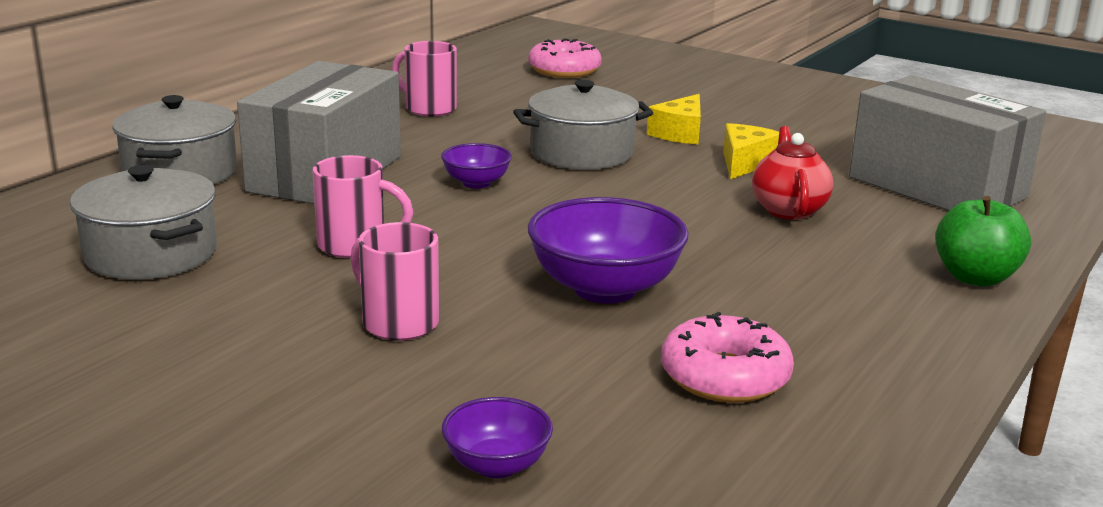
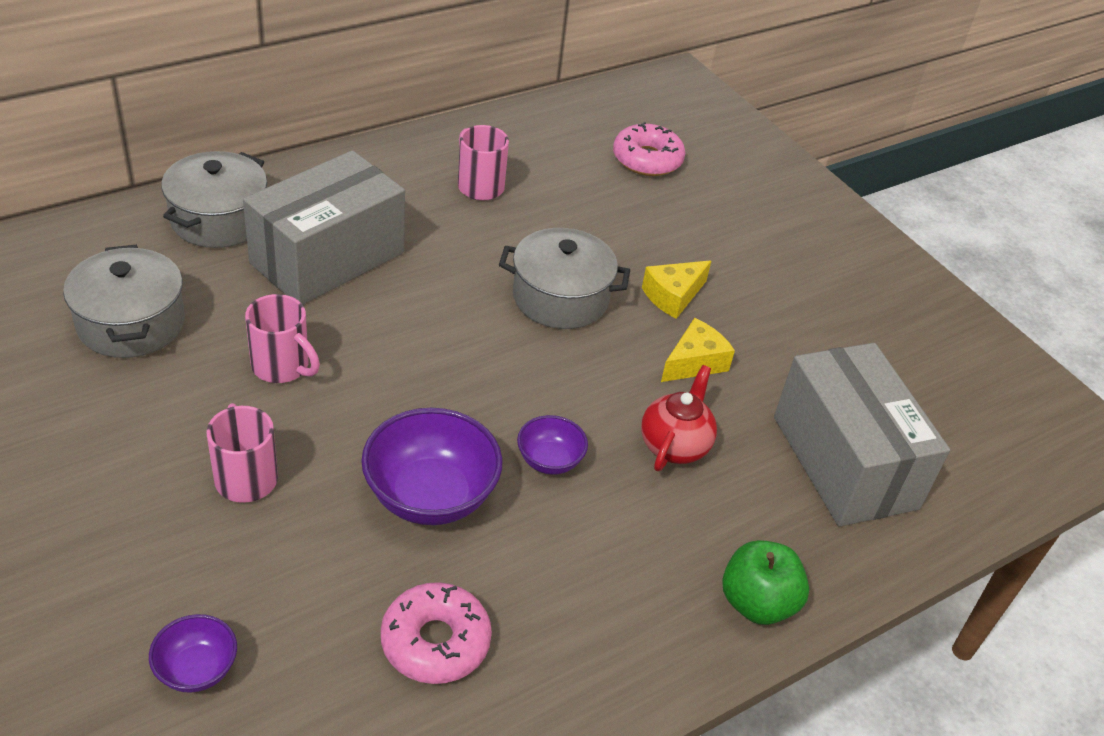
camera: 20 degrees right, 20 degrees up
(476, 183) = (438, 312): purple bowl -> purple bowl (549, 460)

